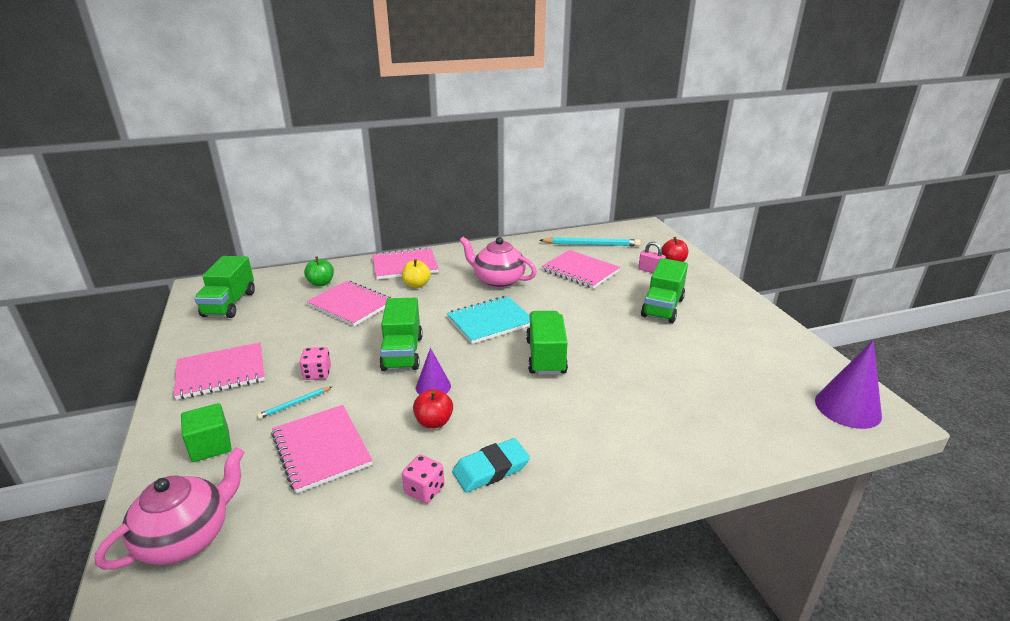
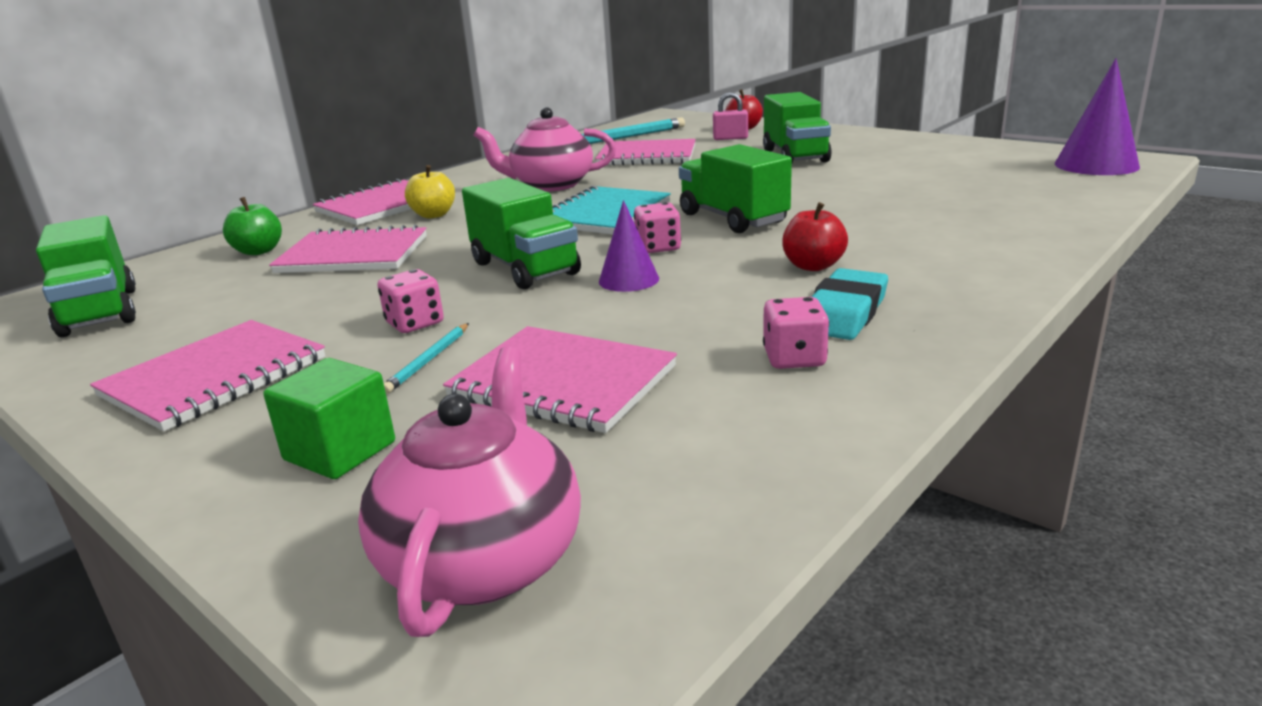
camera: 30 degrees left, 5 degrees down
(434, 422) = (689, 304): red apple -> red apple (813, 266)
(478, 365) = (658, 247): none -> pink dice

